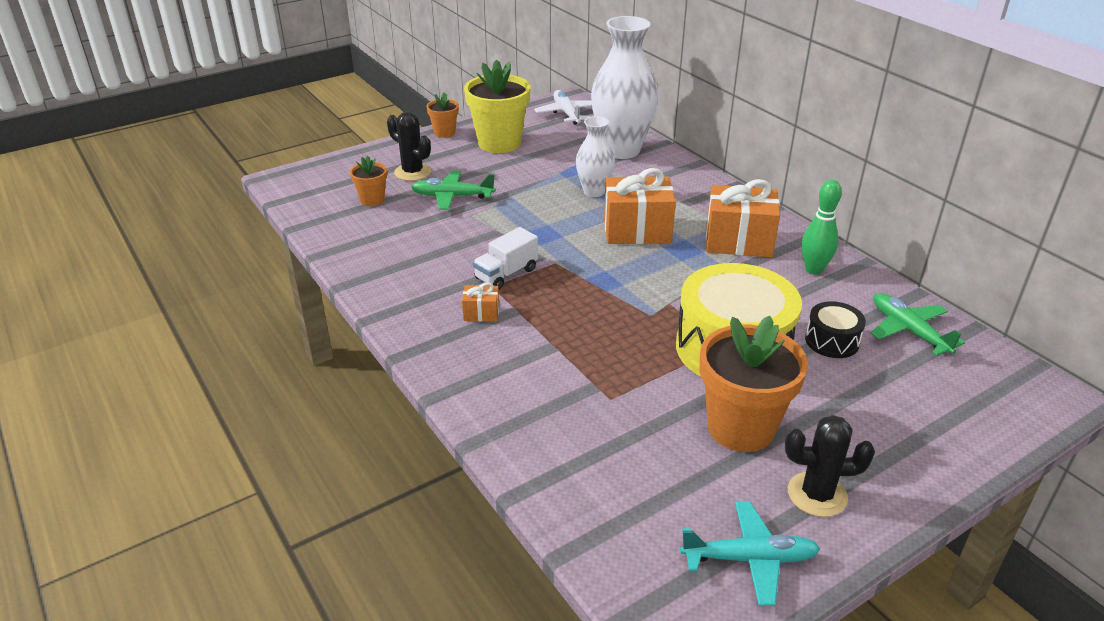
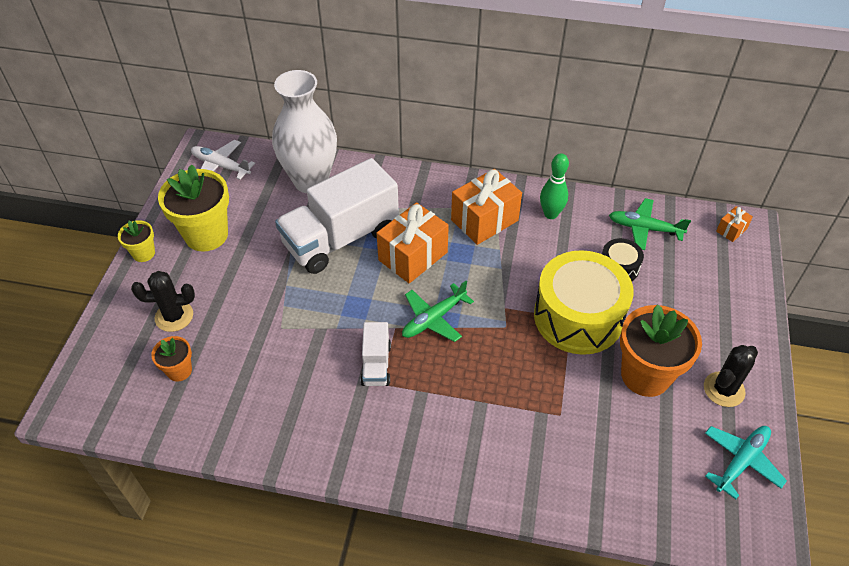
camera: 45 degrees left, 15 degrees up
(444, 133) = (143, 253): orange flower pot -> yellow flower pot
(453, 196) = (241, 319): green plane -> green plane (434, 318)
(481, 313) = (403, 413): orange gift -> orange gift (731, 230)
(594, 191) = (341, 238): white vase -> white truck

